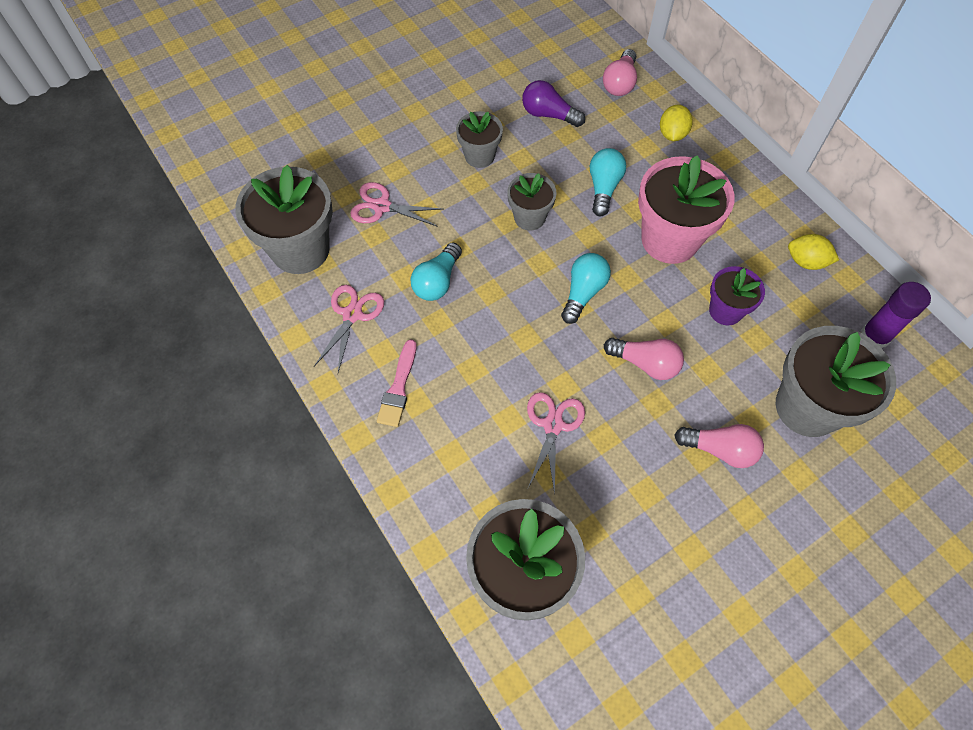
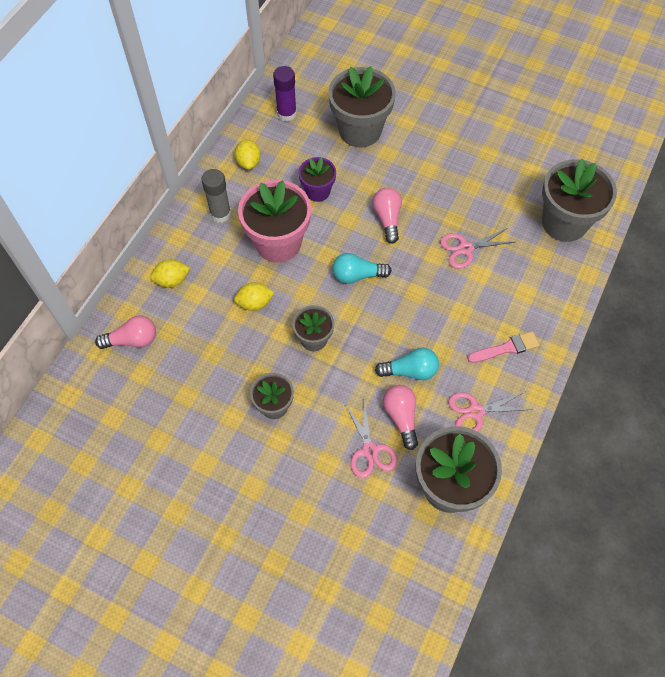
camera: 120 degrees left, 0 degrees up
(548, 114) = (198, 377): purple light bulb -> none
(603, 188) = (255, 303): turquoise light bulb -> yellow lemon
(720, 450) = (418, 161): pink light bulb -> pink light bulb (401, 417)
(739, 205) = (220, 214): none -> grey glue stick

